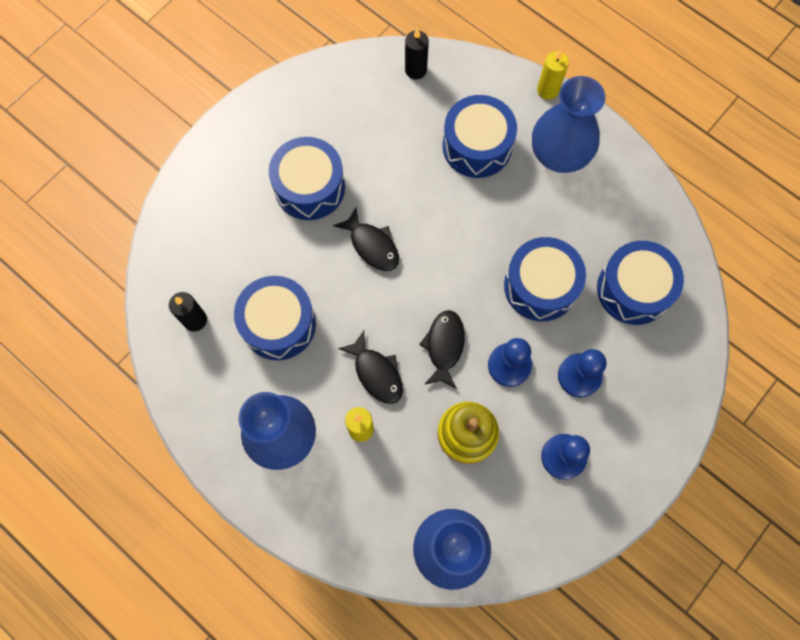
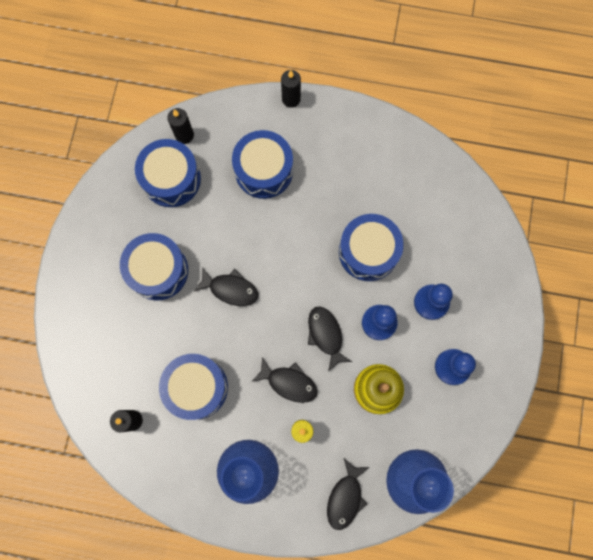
camera: 30 degrees left, 5 degrees up
(365, 527) = (345, 497): none -> black fish
(548, 90) = (291, 99): yellow candle -> black candle
(559, 155) = (326, 145): blue vase -> none
(633, 289) = (434, 218): blue drum -> blue drum (171, 179)

